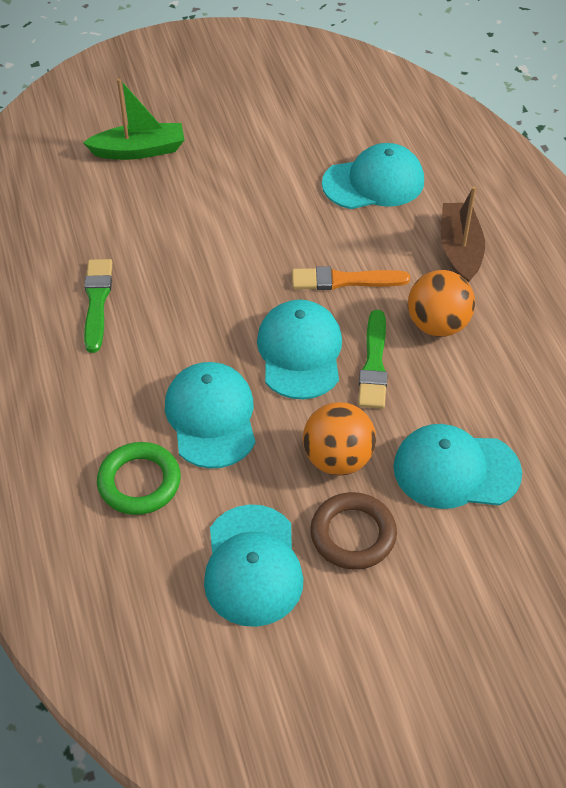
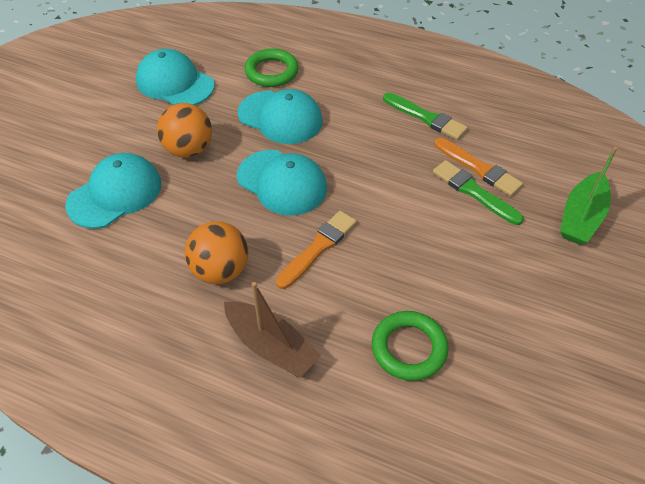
camera: 130 degrees right, 0 degrees up
(138, 231) = (478, 168): none -> orange brush
(353, 534) = (140, 126): brown ring -> none
(373, 182) = (409, 348): turquoise cap -> green ring
(374, 364) = (230, 211): green brush -> green brush (474, 192)

